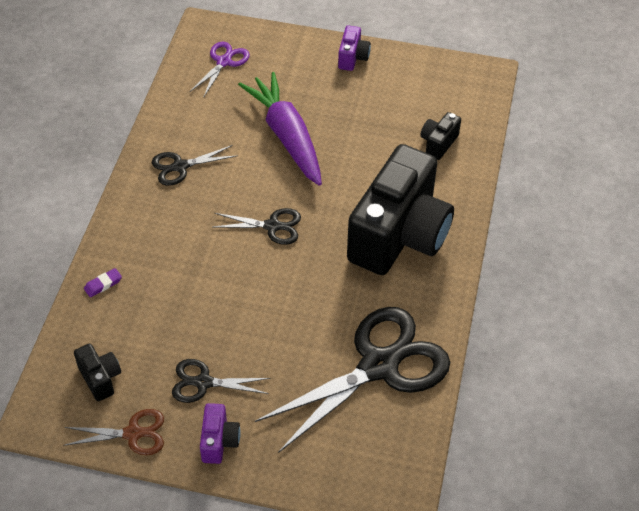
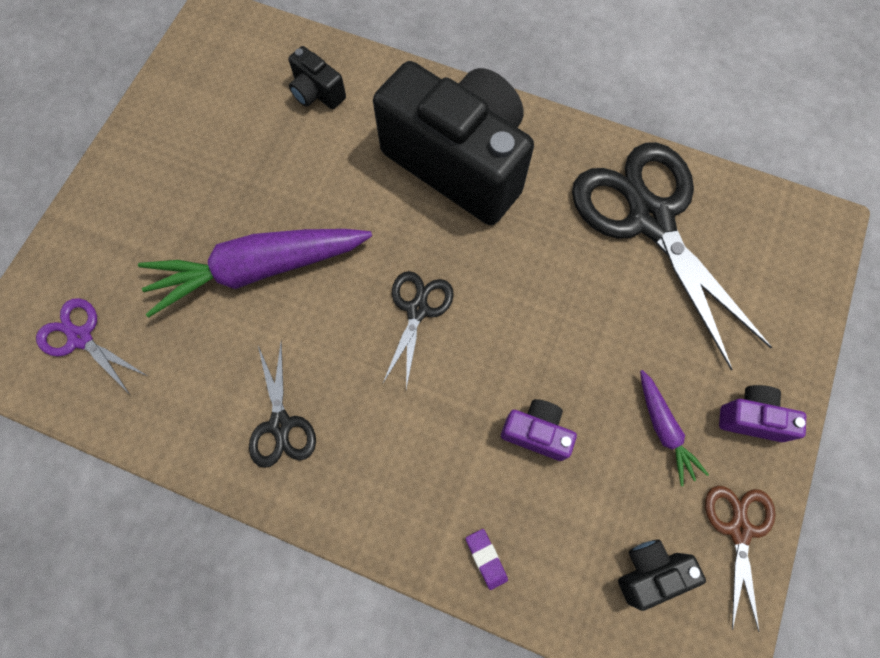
camera: 80 degrees left, 20 degrees up
(203, 382) = (663, 428): black scissors -> purple carrot
(353, 58) = (132, 163): purple camera -> purple camera (536, 432)

